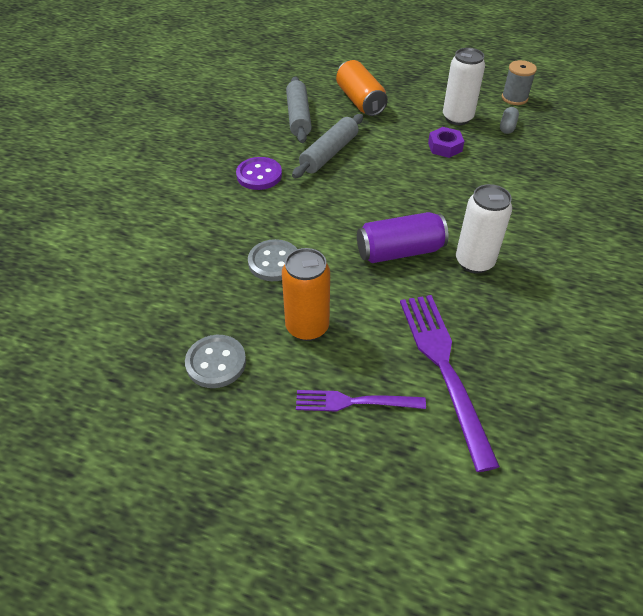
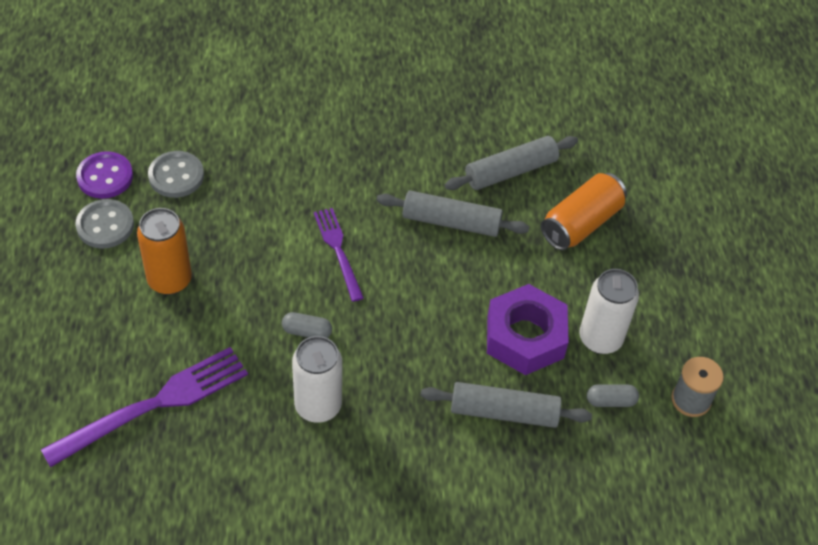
camera: 65 degrees right, 5 degrees up
(259, 175) = (380, 170): purple button -> purple button (105, 177)
(274, 262) = (247, 227): grey button -> grey button (176, 176)
(353, 402) = (92, 340): purple fork -> purple fork (337, 250)
(400, 251) = (307, 331): purple can -> grey capsule
(445, 147) = (525, 337): purple nut -> purple nut, size x1.83
(505, 172) = (504, 412): none -> grey rolling pin

